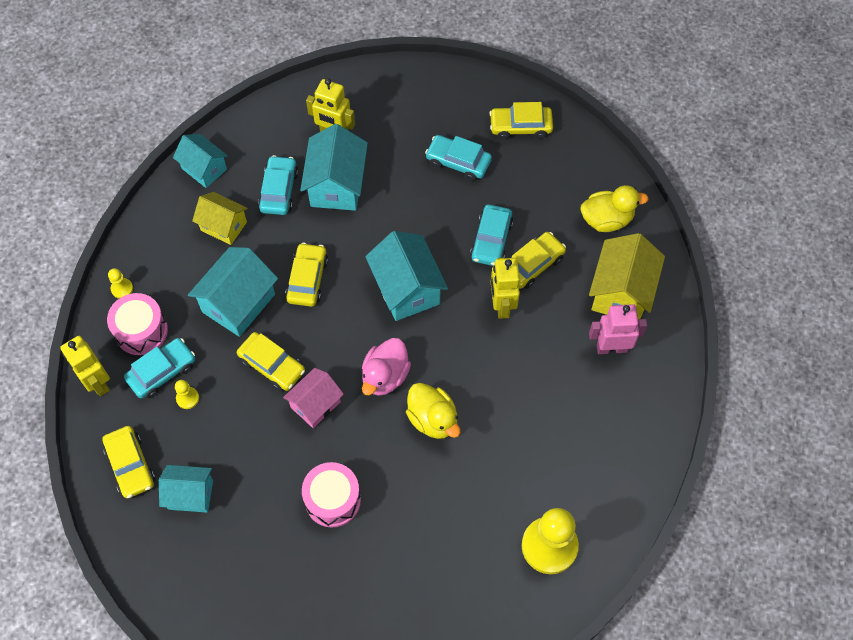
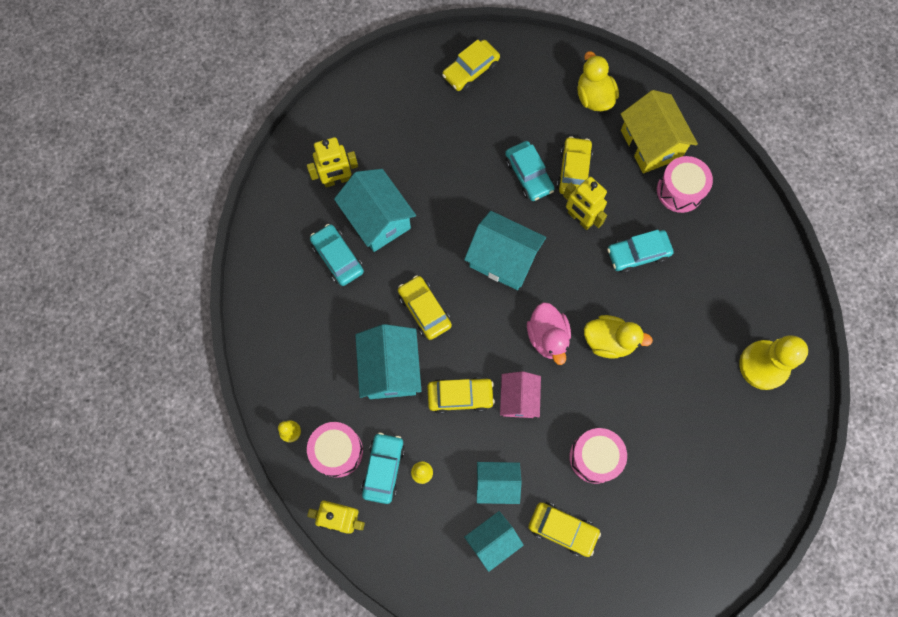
camera: 40 degrees left, 10 degrees up
(130, 465) = (428, 557): yellow car -> yellow car (562, 529)
(204, 169) = (262, 286): turquoise house -> turquoise house (496, 484)
(223, 226) = (321, 319): yellow house -> none
(458, 162) = (450, 132): turquoise car -> turquoise car (638, 254)
(606, 219) = (594, 97): yellow duck -> yellow duck turned 60 degrees counterclockwise
(611, 348) = (680, 190): pink robot -> pink drum

